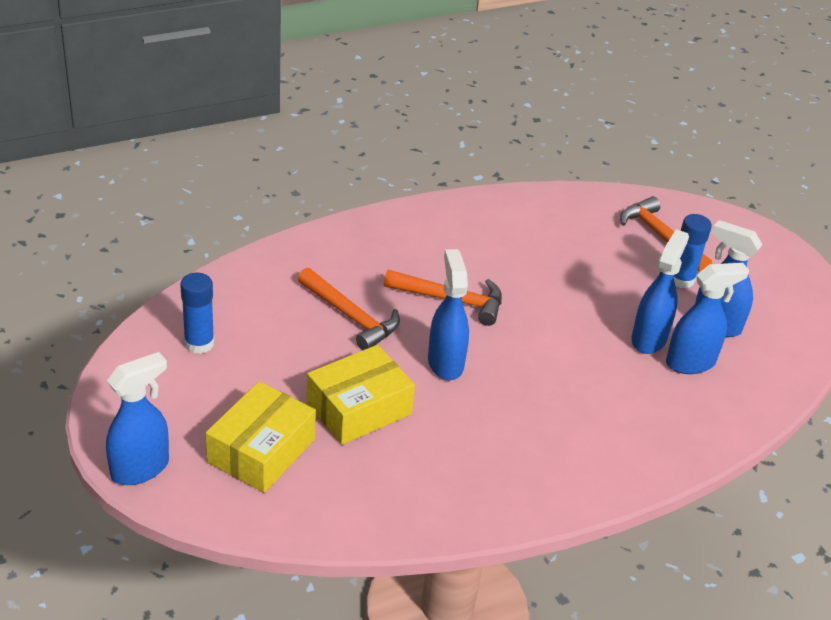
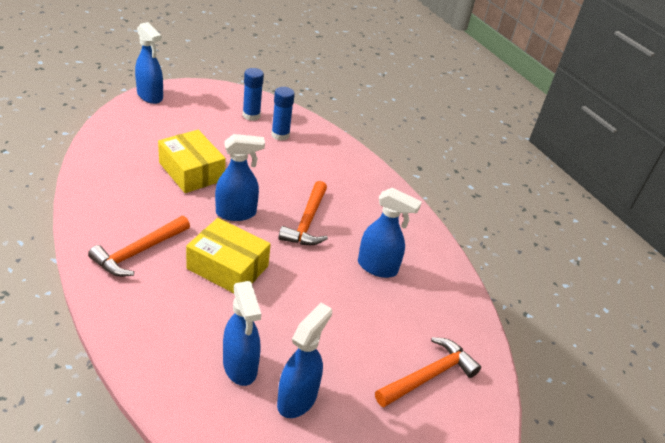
camera: 85 degrees right, 0 degrees up
(261, 451) = (158, 134): yellow box -> yellow box (228, 267)
(350, 316) = (282, 173): orange hammer -> orange hammer (139, 252)
(649, 339) = (272, 340): blue spray bottle -> blue spray bottle (377, 267)
(681, 279) = (363, 381): blue glue stick -> blue glue stick (280, 135)

